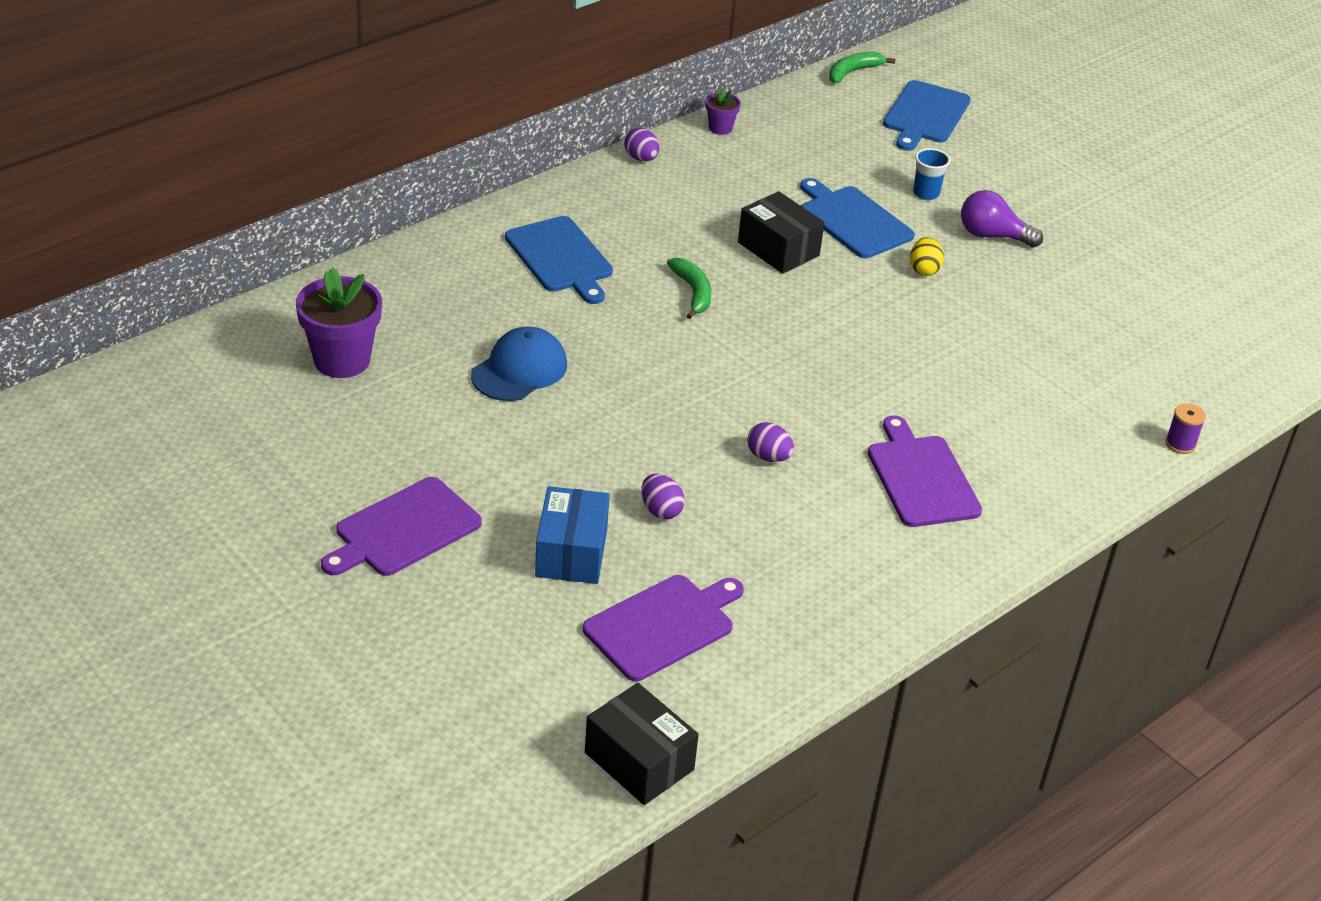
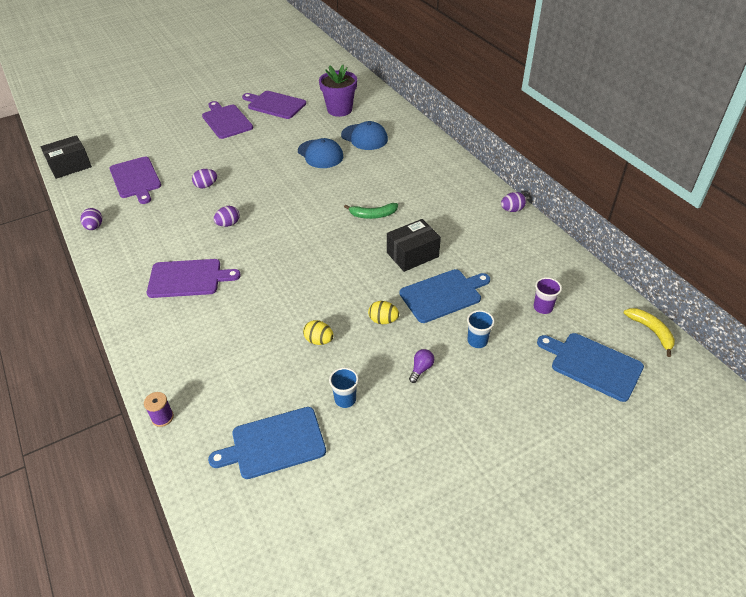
camera: 105 degrees right, 5 degrees up
(324, 461) = (275, 105): none -> purple cutting board
(449, 318) = (364, 137): none -> blue cap
(561, 258) = (410, 173): blue cutting board -> blue cutting board (274, 444)
(571, 552) = (192, 159): blue box -> none
(720, 128) = (553, 248): purple flower pot -> none
(835, 643) = (94, 227): none -> purple egg
(844, 143) = (543, 307): none -> purple cup
(853, 72) = (651, 331): green banana -> yellow banana
(986, 323) = (319, 340): none -> yellow egg
(992, 236) = (421, 369): purple light bulb -> purple light bulb, size x0.57
(1069, 292) = (345, 399): none -> blue cup

